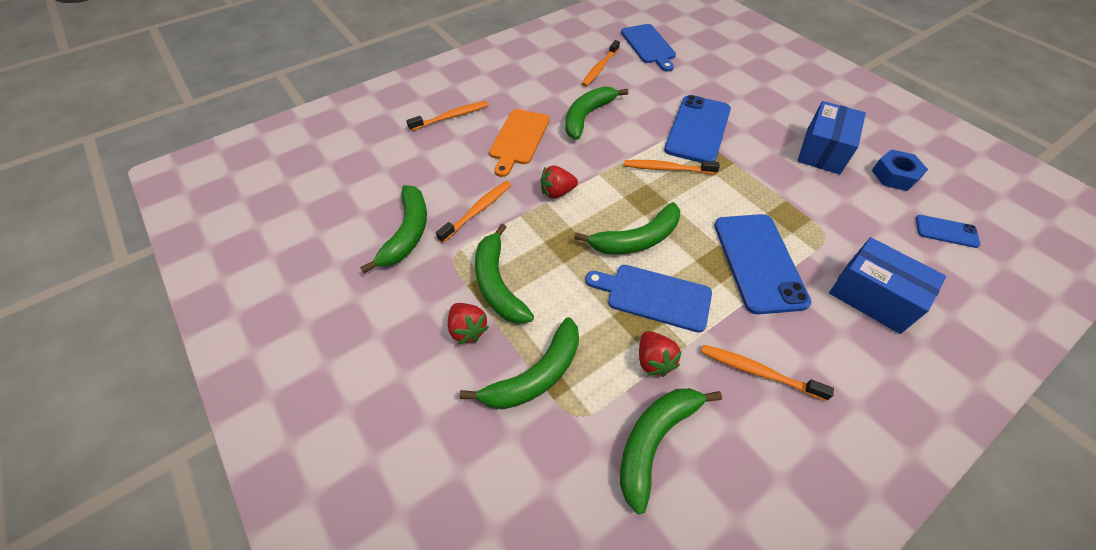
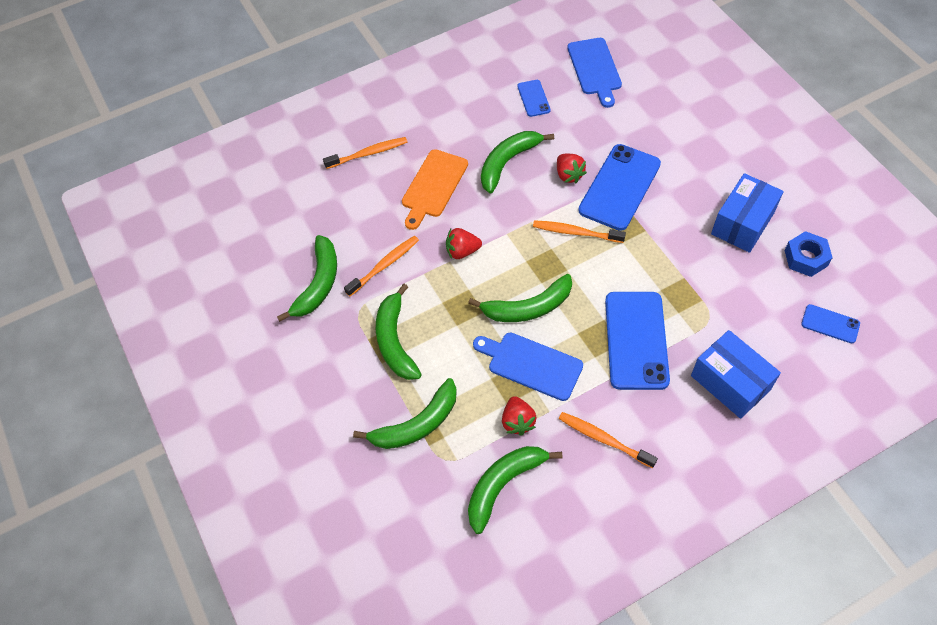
camera: 10 degrees right, 5 degrees up
(467, 329) = (365, 380): red strawberry -> red strawberry (568, 175)
(600, 68) = (533, 98): orange toothbrush -> blue phone

